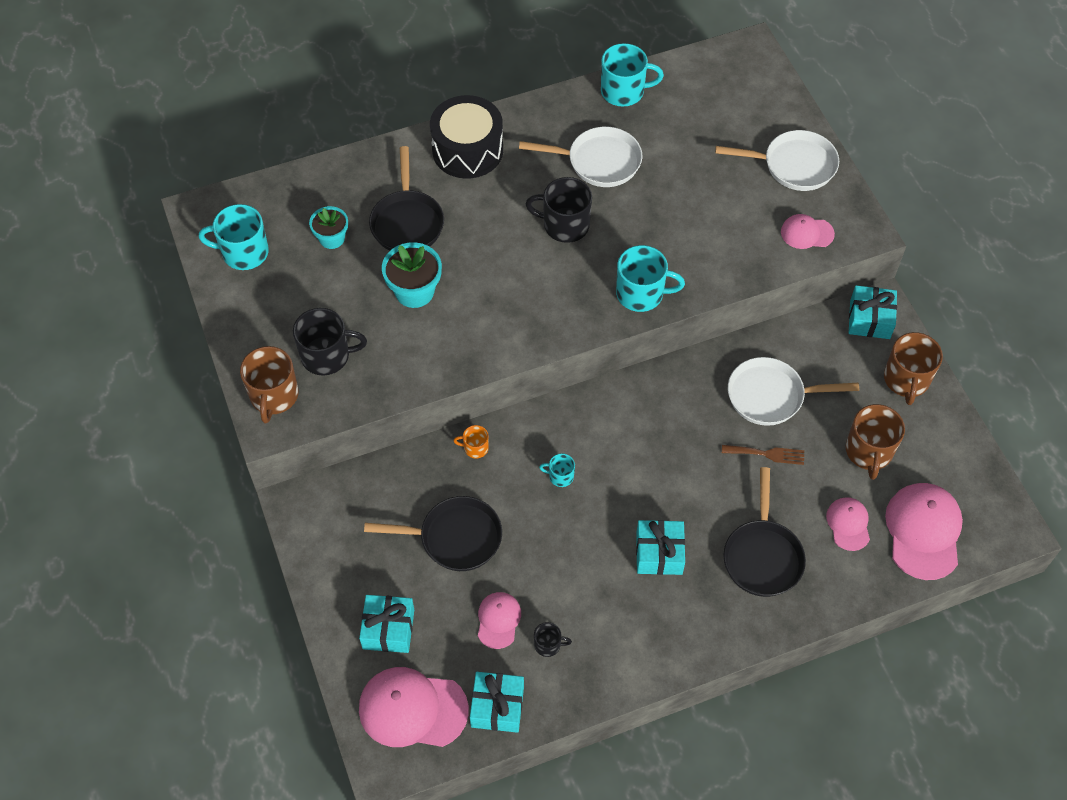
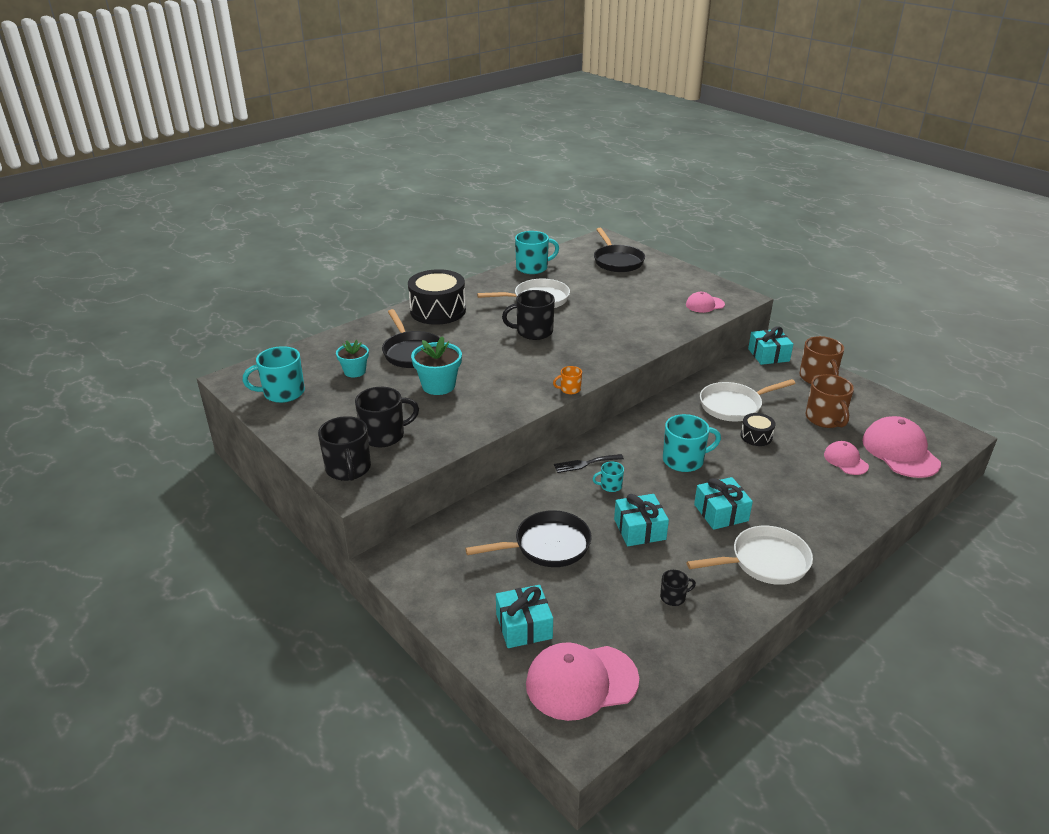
camera: 20 degrees left, 25 degrees down
(274, 396) = (348, 469): brown mug -> black mug
(475, 448) = (530, 485): orange mug -> orange mug (569, 389)
(497, 707) = (658, 656): turquoise gift -> turquoise gift (639, 529)
(498, 620) = (619, 592): pink cap -> none
(549, 434) = (585, 463): none -> black fork
(641, 294) = (613, 353): turquoise mug -> turquoise mug (684, 460)
(762, 556) = (800, 494): black pan -> black pan (617, 261)
(767, 454) = (756, 436): brown fork -> black drum
(794, 165) = (671, 278): white pan -> white pan (764, 562)

